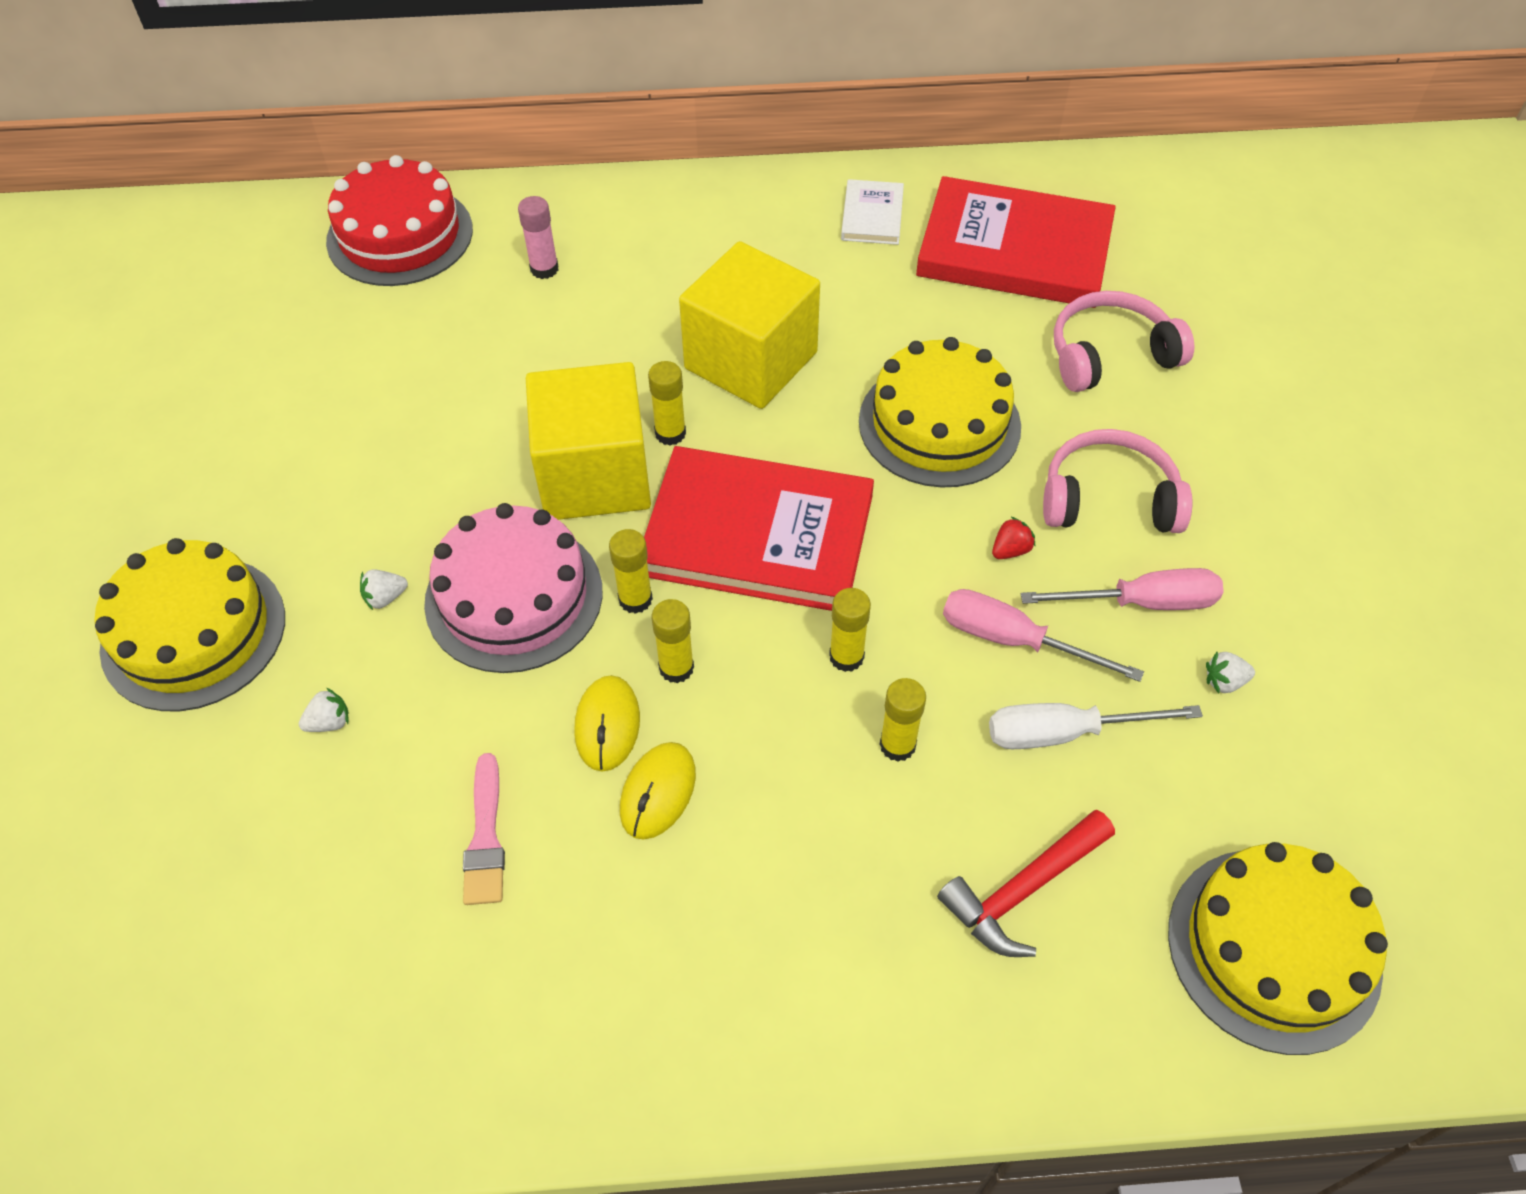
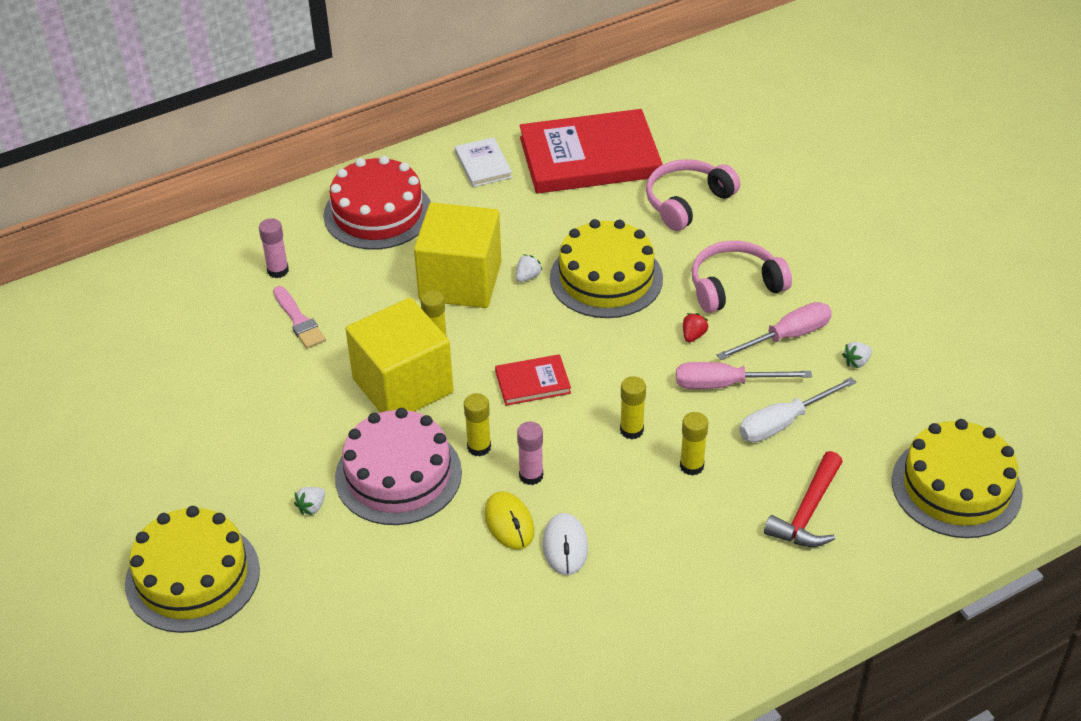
camera: 25 degrees left, 10 degrees down
(329, 722) = (327, 591): white strawberry -> white strawberry (527, 277)
(400, 235) = (155, 282): red cake -> red cake (377, 213)
(485, 837) = (475, 612): pink brush -> pink brush (299, 320)
(658, 792) = (565, 546): yellow mouse -> white mouse
(676, 668) = (531, 475): yellow glue stick -> pink glue stick
(758, 535) = (533, 382): red book -> red book, size x0.46

